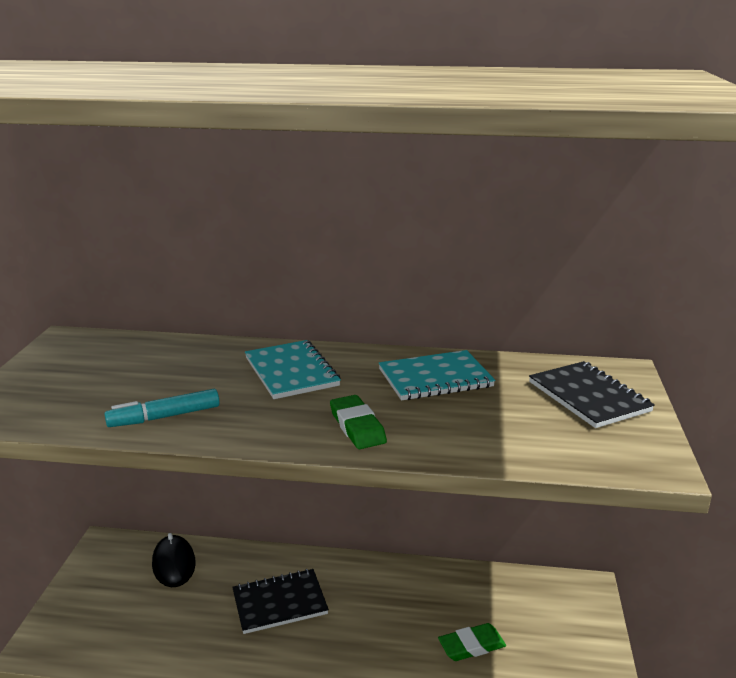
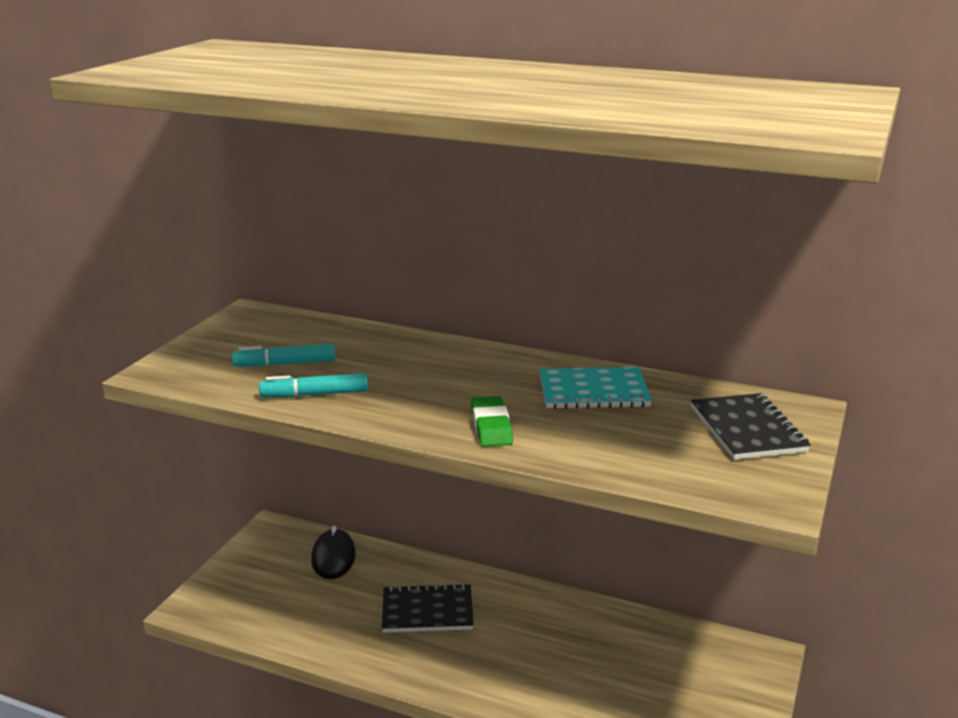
camera: 15 degrees right, 0 degrees up
(121, 388) = (285, 364): none -> turquoise marker
(291, 372) = (451, 368): turquoise notebook -> none
(471, 645) = (612, 686): green eraser -> none

